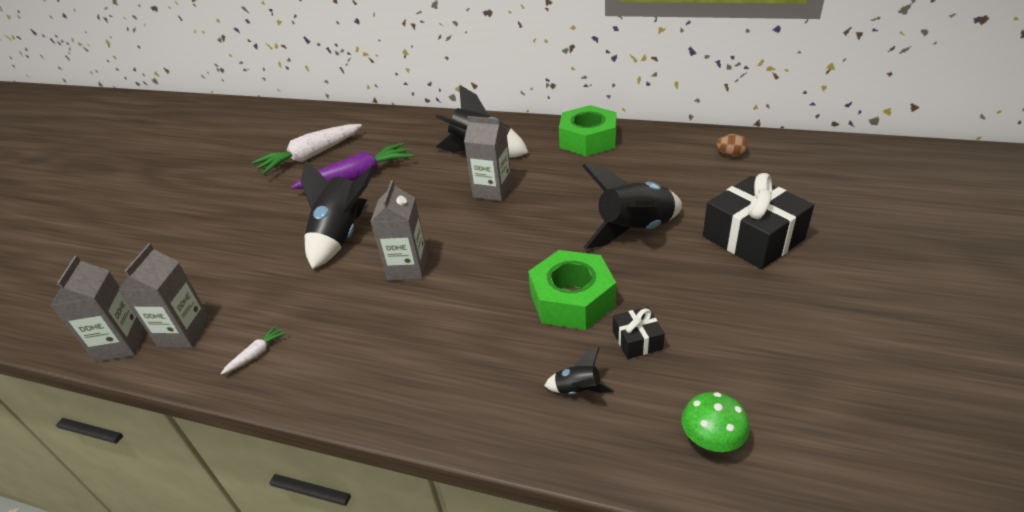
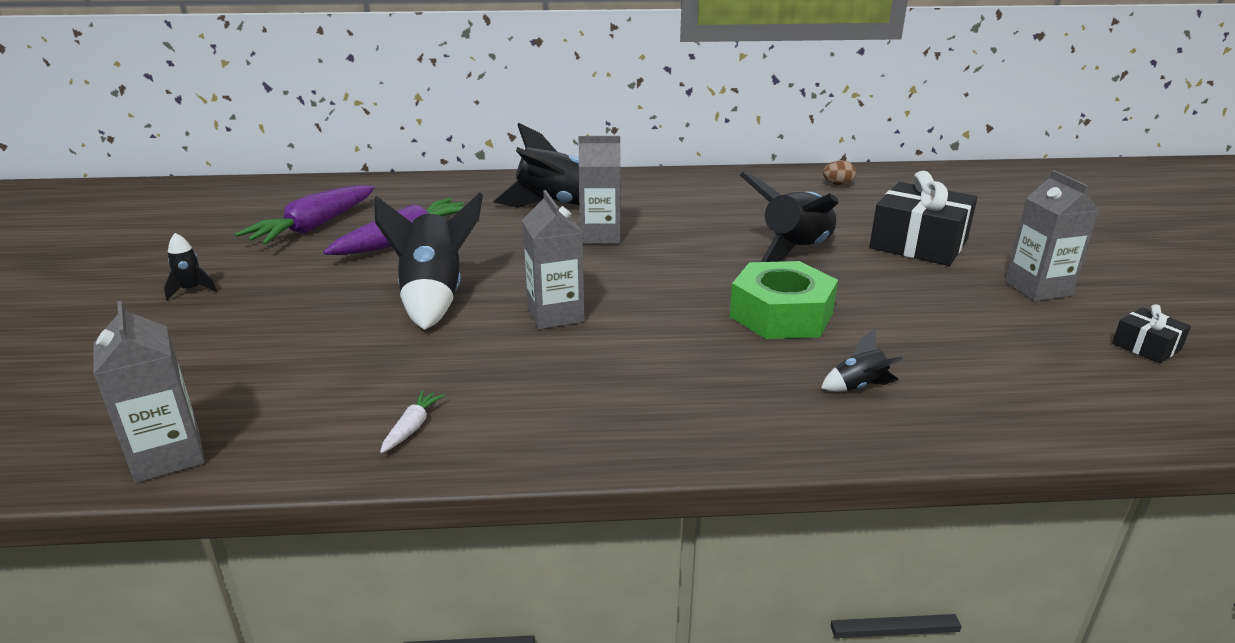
camera: 25 degrees left, 10 degrees down
(185, 333) = (272, 426): grey carton -> grey carton (1037, 289)
(210, 205) = (191, 290): none -> black rocket
(311, 156) = (314, 227): white carrot -> purple carrot
(588, 140) = (674, 184): green nut -> none
(637, 340) = (882, 337): black gift -> black gift (1146, 346)
(711, 439) = (1026, 399): green mushroom -> none

